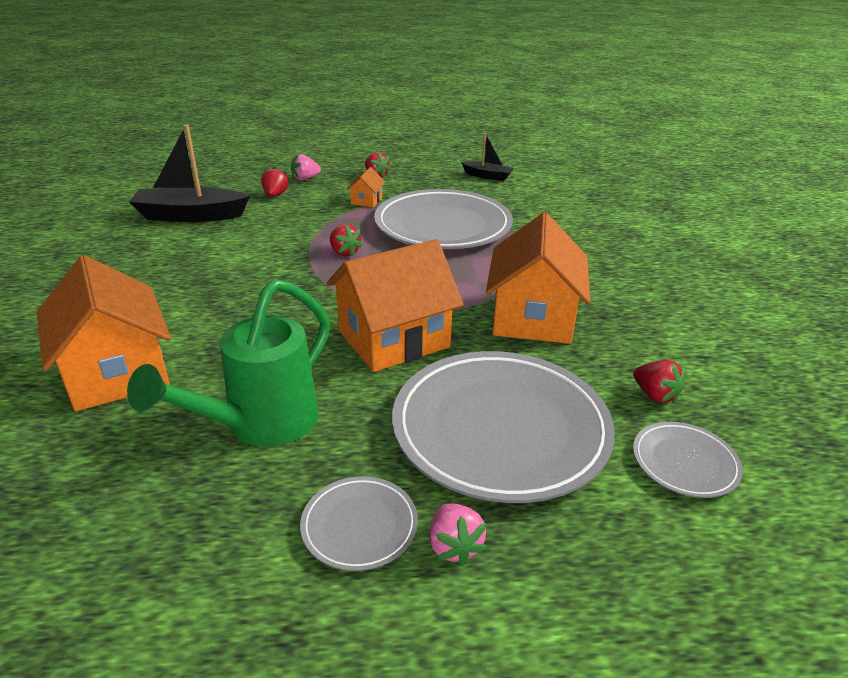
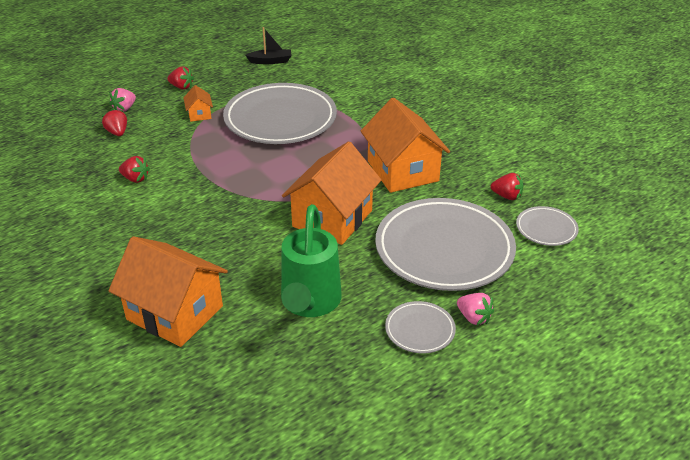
camera: 30 degrees left, 5 degrees up
(191, 216) = (67, 175): black boat -> none
(344, 252) = (231, 166): red strawberry -> red strawberry (135, 179)

